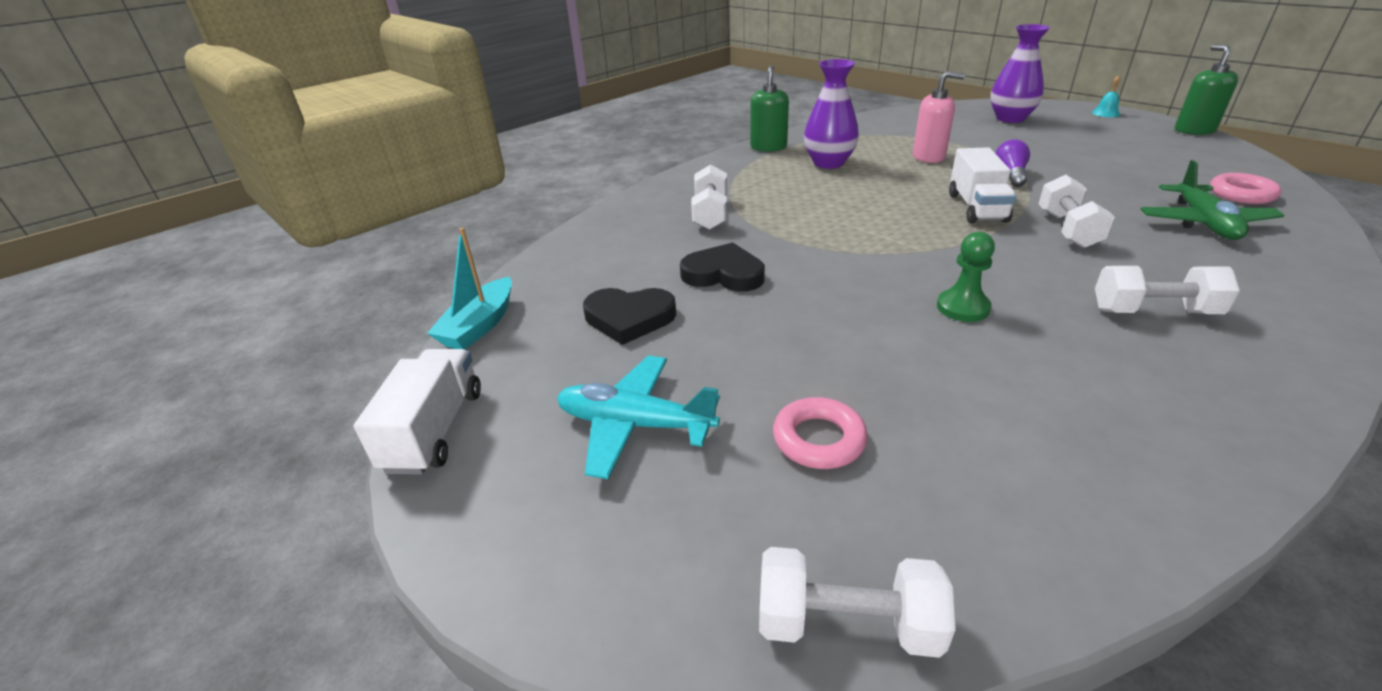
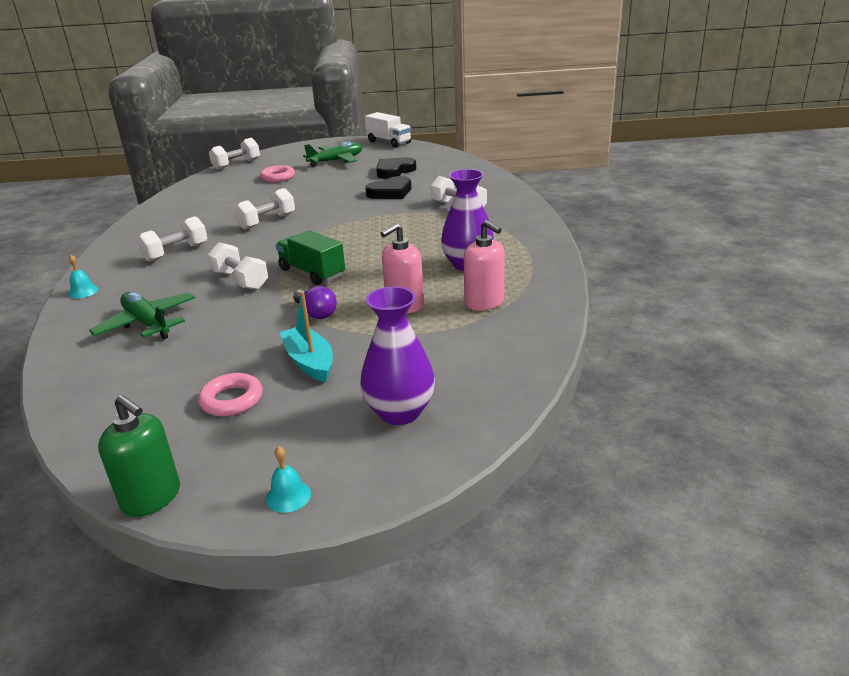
camera: 130 degrees right, 5 degrees down
(480, 325) = (440, 152): turquoise boat -> turquoise boat (309, 362)
(635, 425) = (336, 161): turquoise plane -> green plane
(768, 147) = (543, 259): green soap dispenser -> none
(870, 140) = (484, 302): none -> pink soap dispenser
(963, 307) = (266, 221): green pawn -> white dumbbell
(976, 207) = (312, 273): white truck -> green truck
(1241, 194) = (112, 372): pink ring -> pink ring (232, 400)
(1325, 301) = (83, 291): none -> turquoise bell

